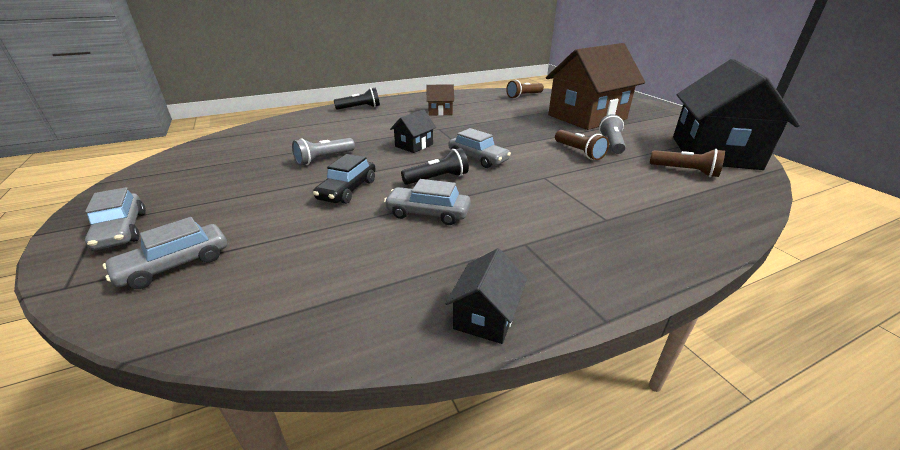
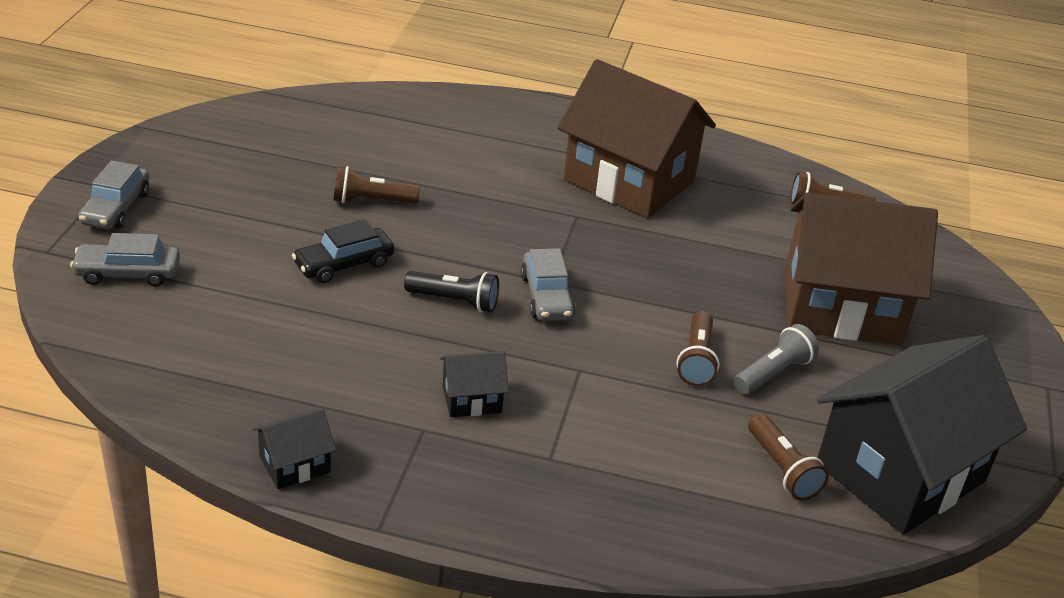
camera: 35 degrees right, 5 degrees up
(324, 159) = (372, 201): grey flashlight -> brown flashlight
(359, 108) = (527, 115): black flashlight -> none
(414, 145) = (501, 232): black house -> black house (472, 399)
(428, 213) = (383, 341): grey car -> none
(440, 112) = (629, 180): brown house -> brown house, size x2.38

